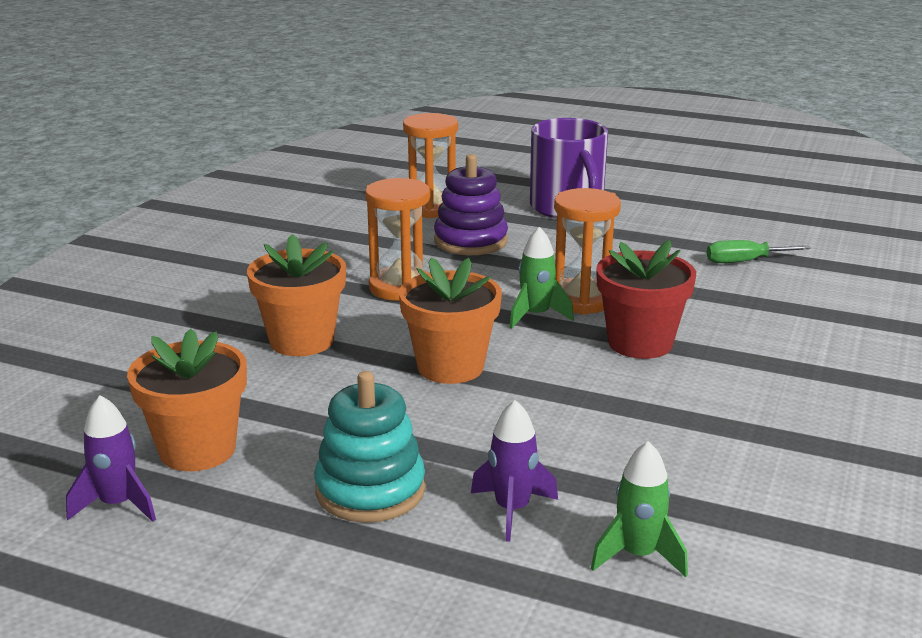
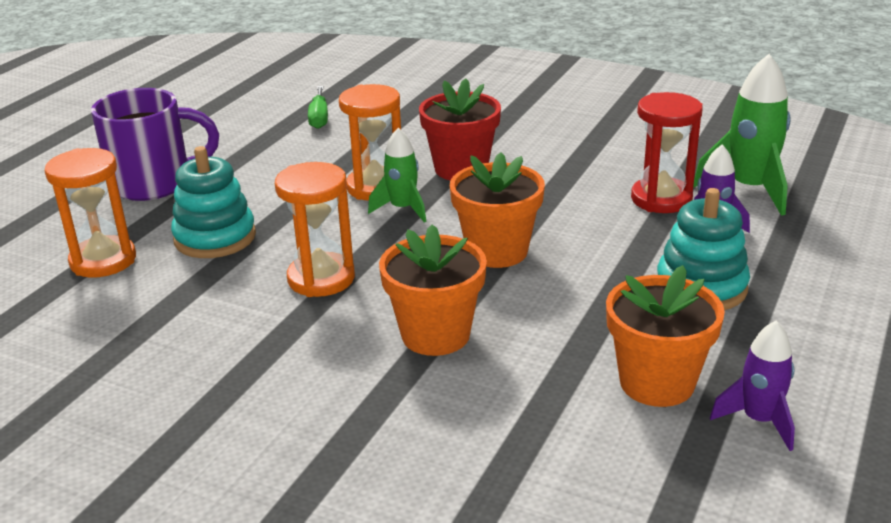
camera: 85 degrees left, 5 degrees up
(470, 241) = (215, 238): purple stacking toy -> turquoise stacking toy
(591, 476) = (661, 199): none -> red hourglass
(638, 555) = (749, 189): green rocket -> green rocket, size x1.62

